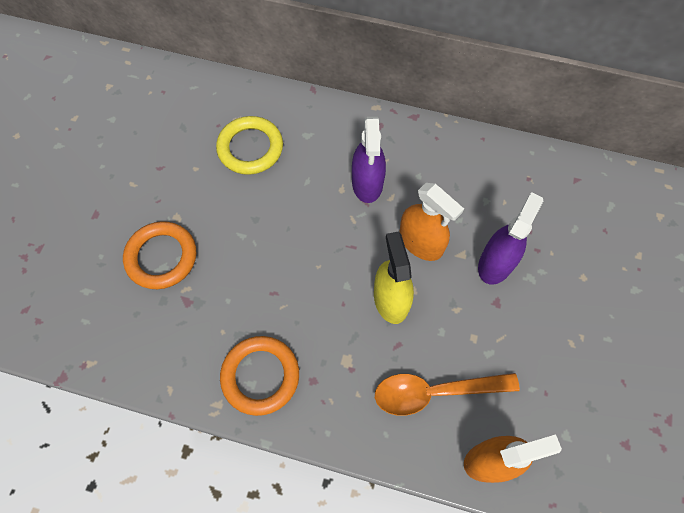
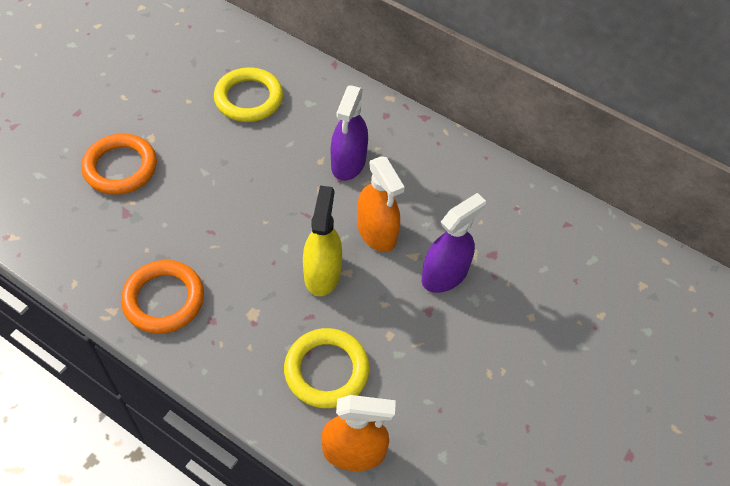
camera: 15 degrees right, 10 degrees down
(435, 392) = (326, 370): orange spoon -> yellow ring

